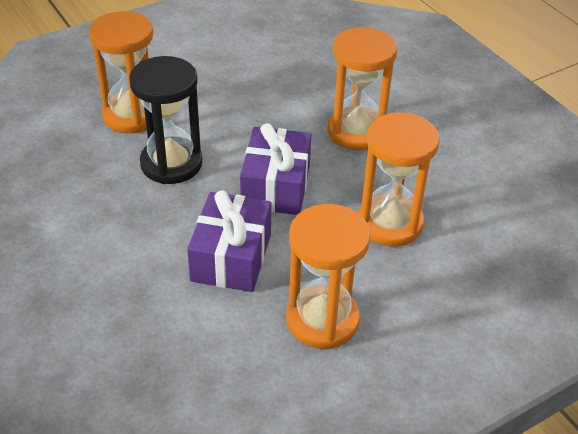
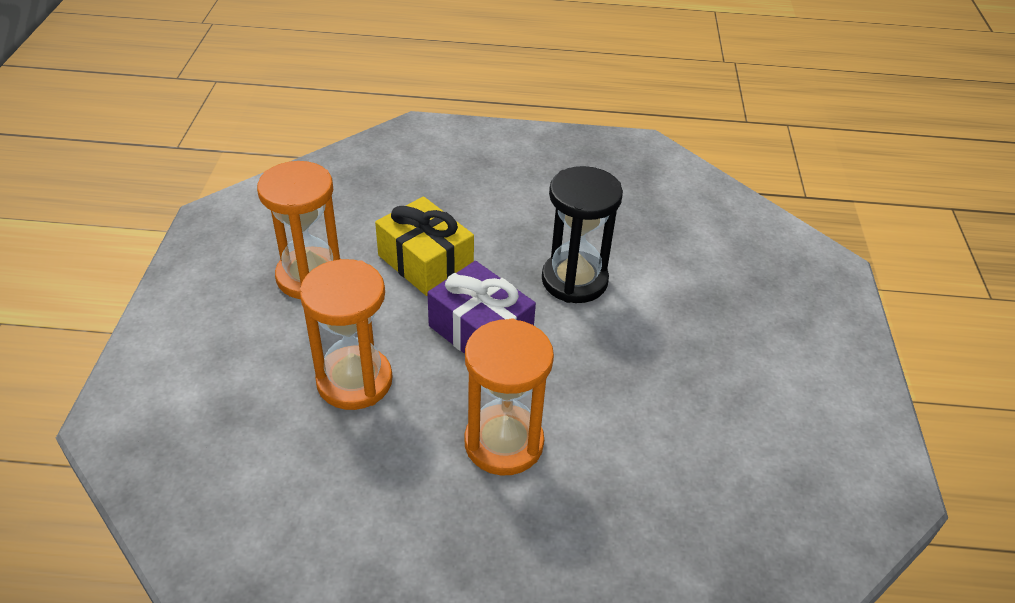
camera: 125 degrees right, 0 degrees up
(132, 115) = (671, 286): orange hourglass -> none
(231, 257) = (425, 262): purple gift -> yellow gift

